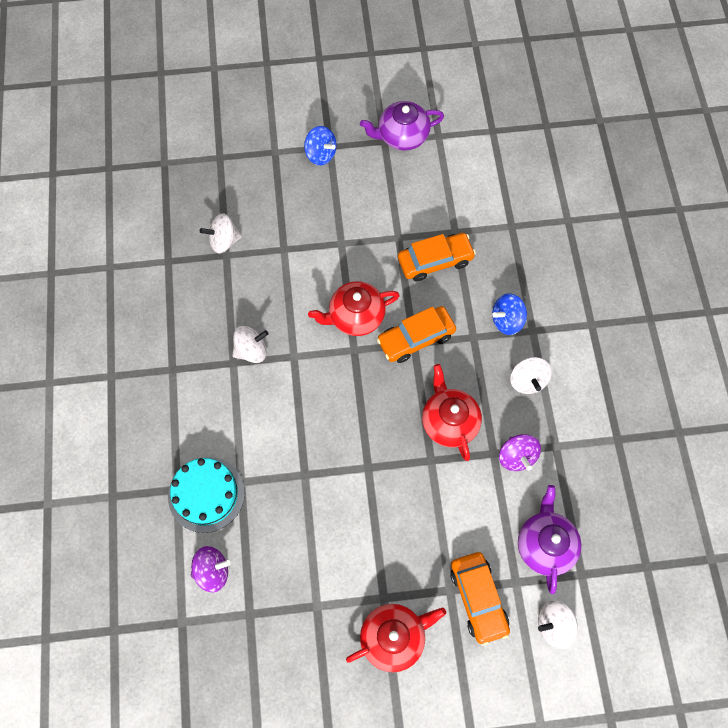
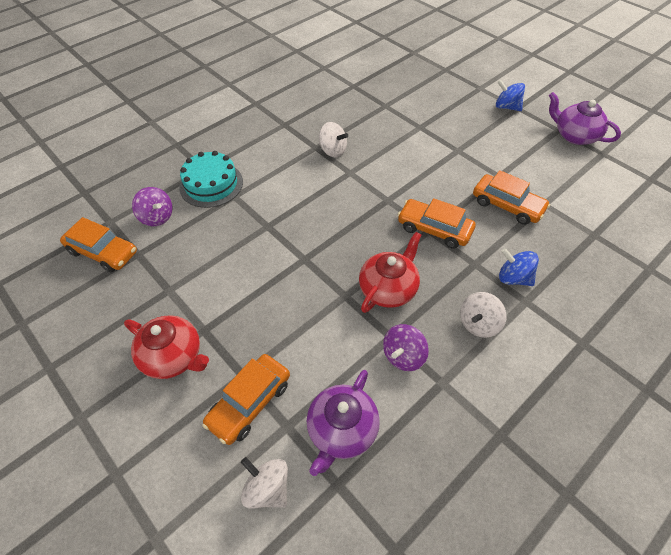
camera: 55 degrees right, 15 degrees down
(221, 646) = (103, 252): none -> orange car
(224, 241) = (393, 100): white spinning top -> none
(320, 154) = (506, 107): blue spinning top -> blue spinning top turned 120 degrees clockwise
(355, 316) = (413, 187): red teapot -> none
(545, 544) = (341, 430): purple teapot -> purple teapot turned 150 degrees clockwise

